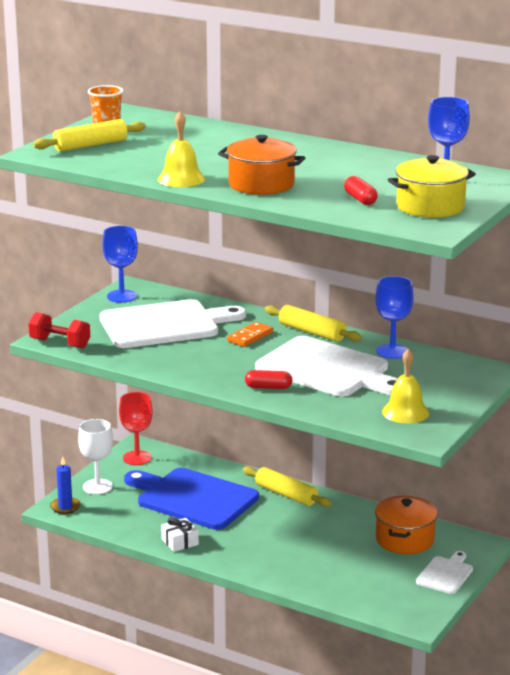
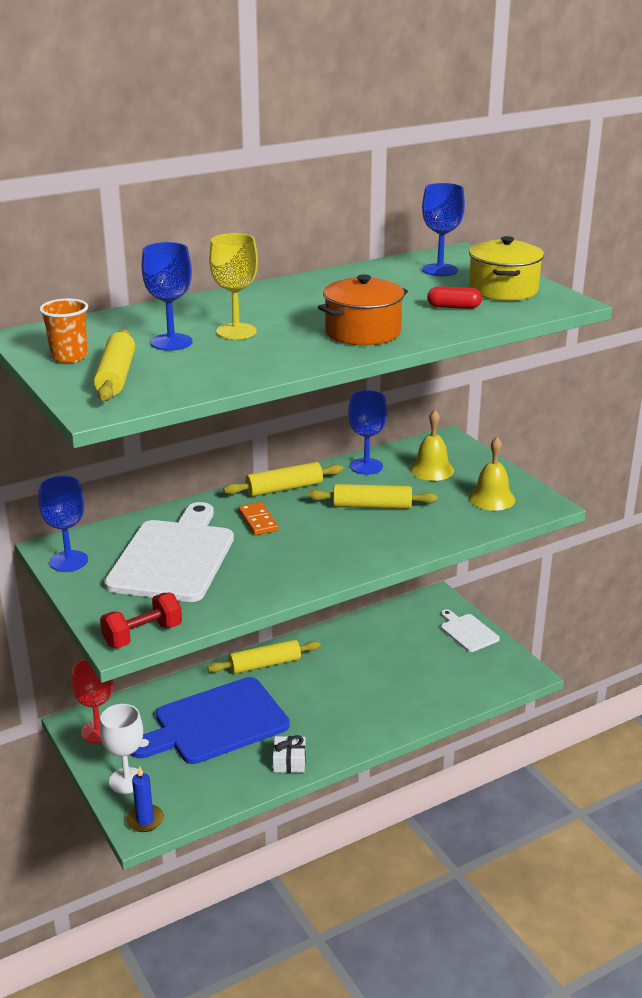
camera: 60 degrees left, 5 degrees up
(166, 144) = (171, 342): none -> blue goblet
(181, 179) = (298, 360): yellow bell -> yellow bell (431, 470)
(210, 154) = (236, 331): none -> yellow goblet
(268, 387) = (380, 546): red capsule -> none
(327, 370) = (372, 506): white cutting board -> yellow rolling pin
(404, 539) = (398, 631): orange pot -> none

